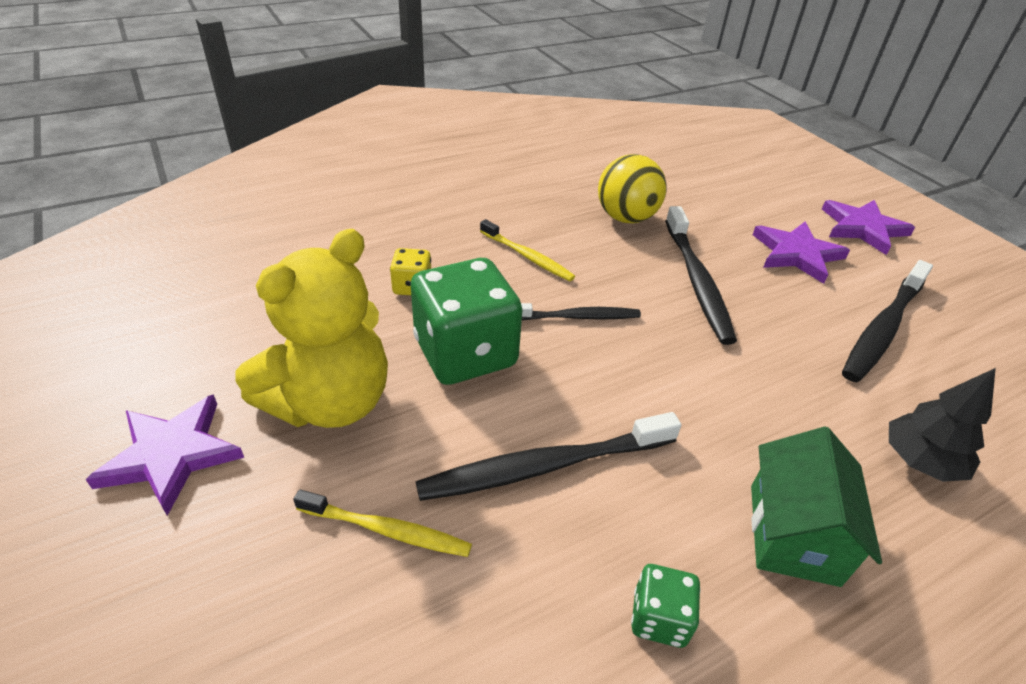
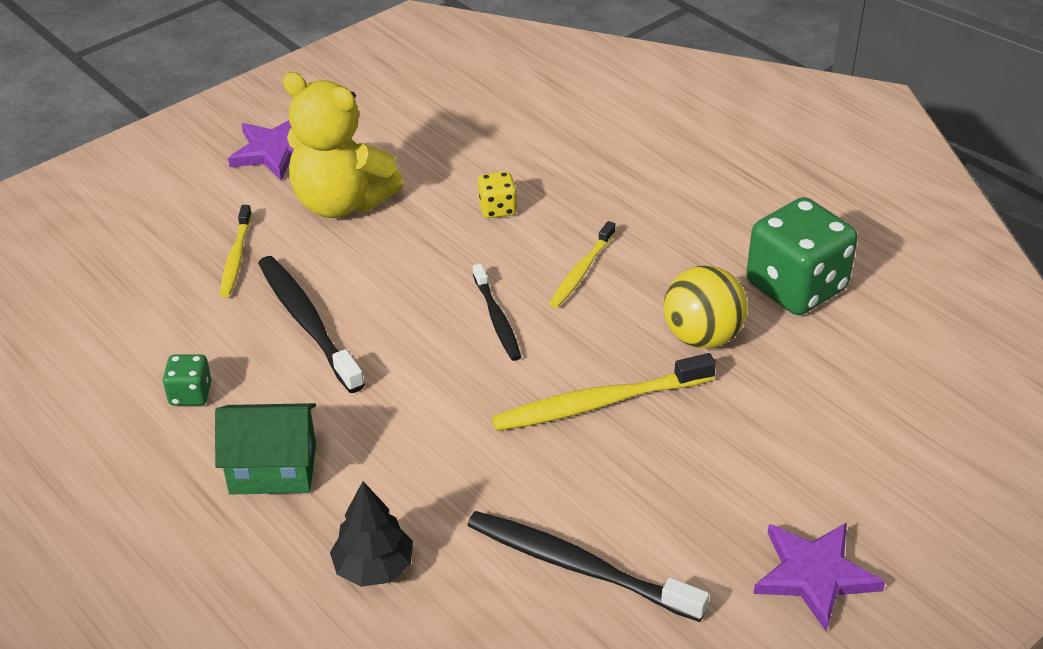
camera: 80 degrees right, 0 degrees up
(465, 353) = (419, 258): green dice -> green dice (796, 287)
(696, 281) = (598, 403): black toothbrush -> yellow toothbrush
(796, 254) = (704, 496): purple star -> none

